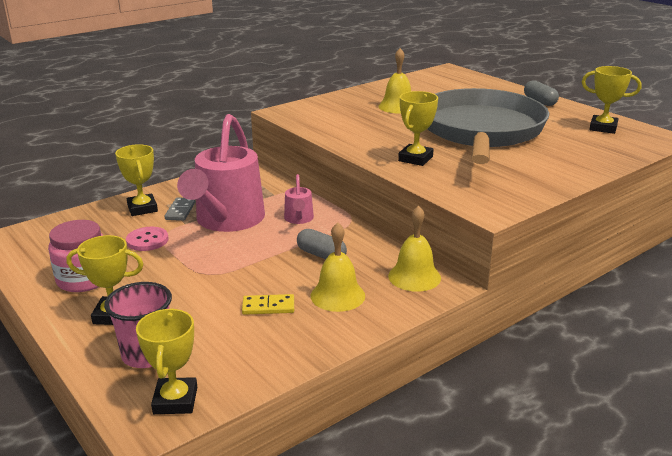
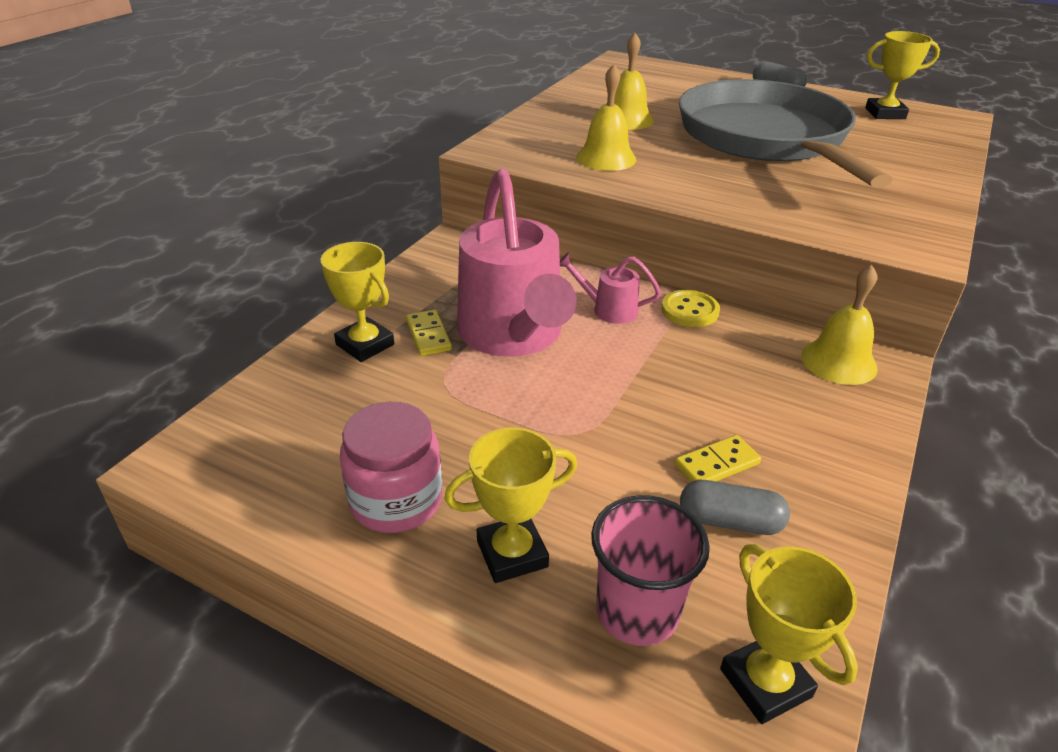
camera: 25 degrees left, 10 degrees up
(147, 240) = (428, 399): pink button -> none
(180, 211) = (428, 335): grey domino -> yellow domino
(299, 219) = (608, 309): pink watering can -> pink watering can turned 135 degrees clockwise
(321, 255) = (695, 359): grey capsule -> grey capsule (730, 521)
(337, 295) = (783, 418): yellow bell -> yellow bell (606, 158)
(350, 230) = (689, 310): none -> yellow button
(415, 159) = (743, 192): yellow trophy -> none

